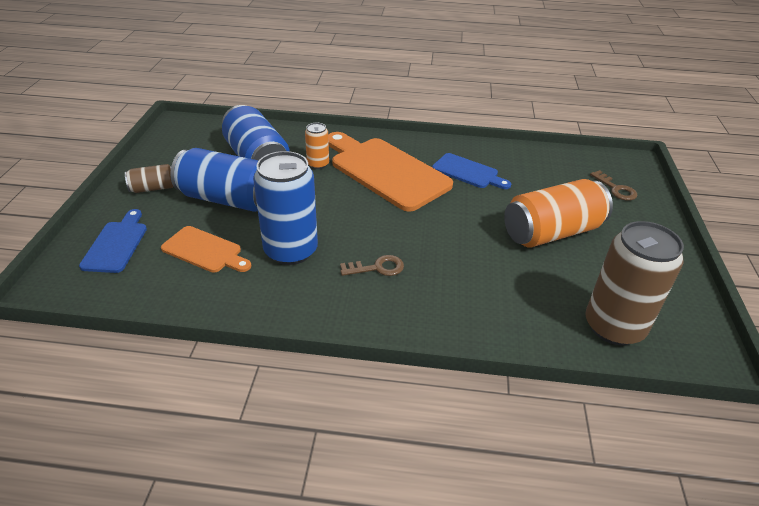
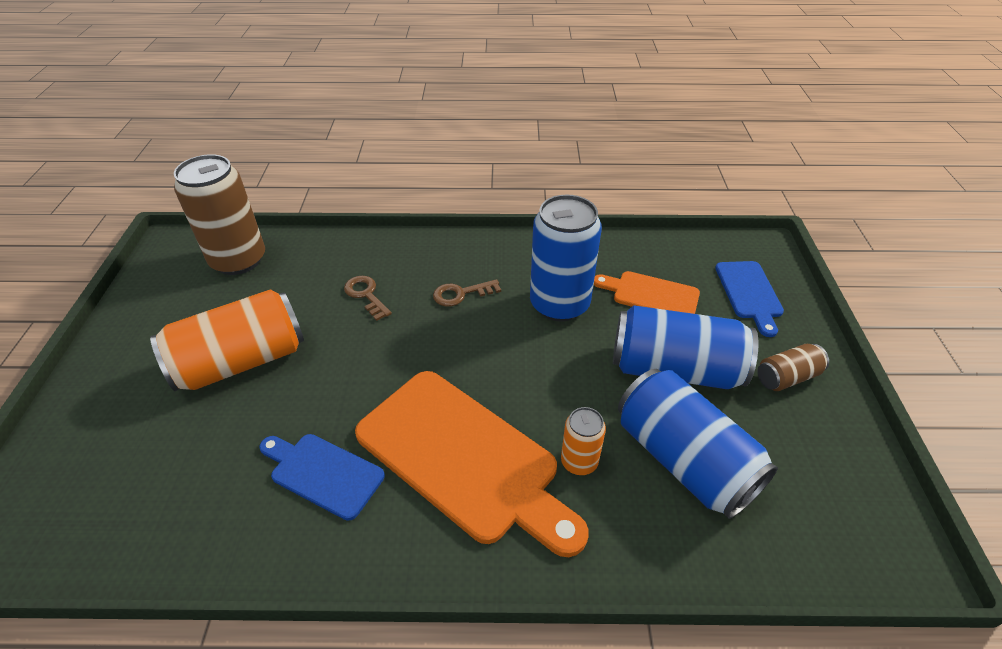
camera: 175 degrees right, 5 degrees up
(615, 189) = (84, 461): brown key -> brown key (366, 295)

